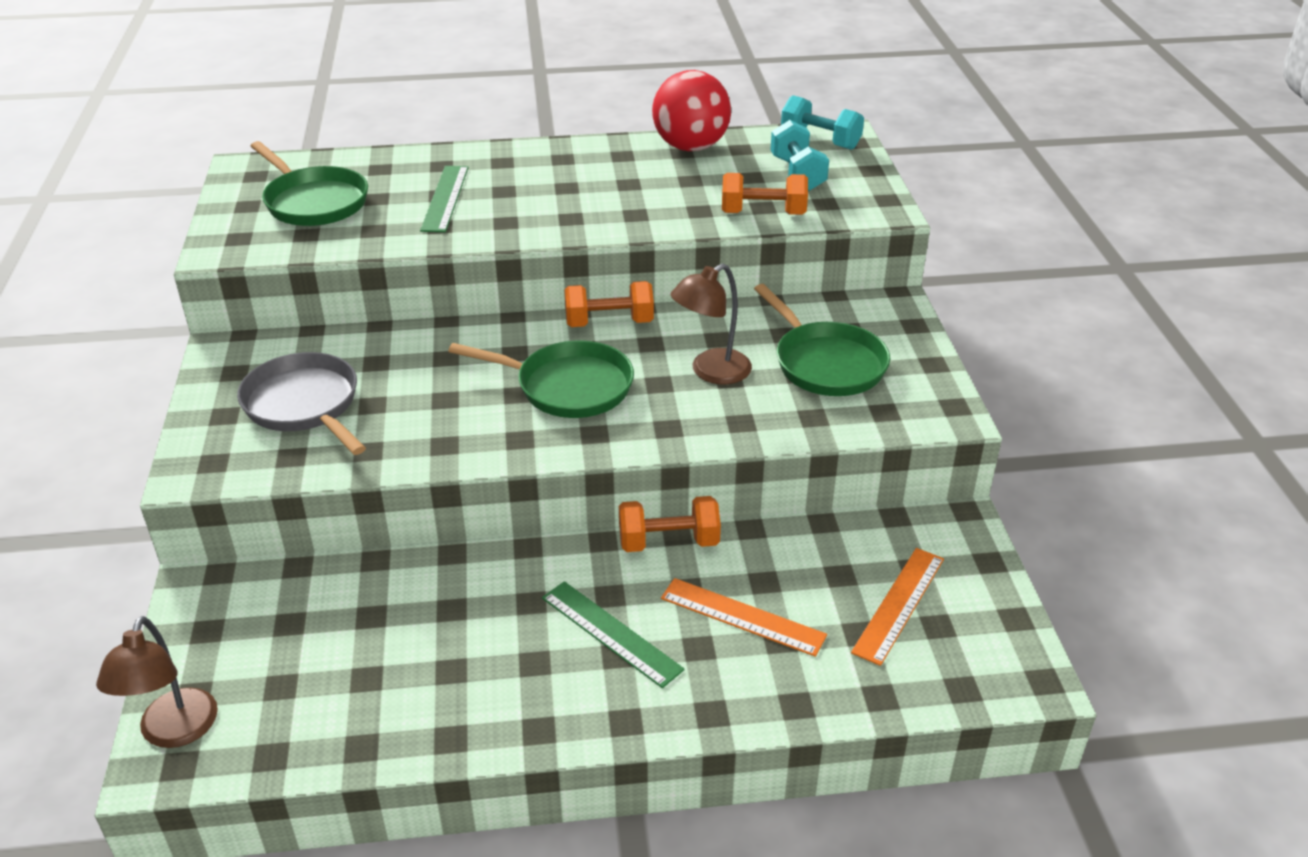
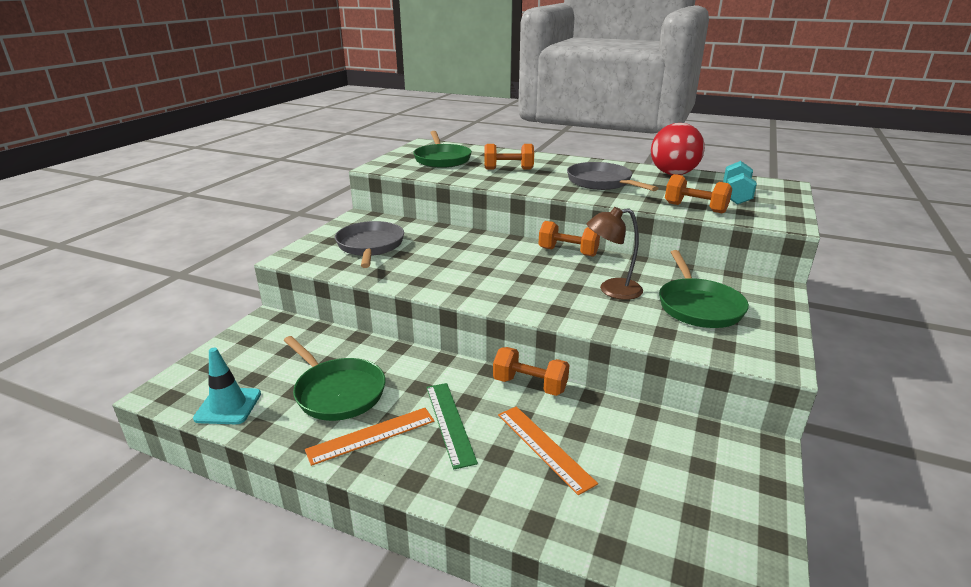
camera: 30 degrees right, 10 degrees down
(174, 732) = (185, 380): brown lamp -> none
(288, 739) = (228, 406): none -> turquoise traffic cone
(445, 198) = (508, 169): green ruler -> orange dumbbell
(567, 386) = (515, 274): green pan -> green pan (337, 392)
(607, 193) = (602, 182): none -> grey pan
(820, 141) = (765, 185): turquoise dumbbell -> none
(899, 604) = (671, 486): orange ruler -> orange ruler (371, 435)

